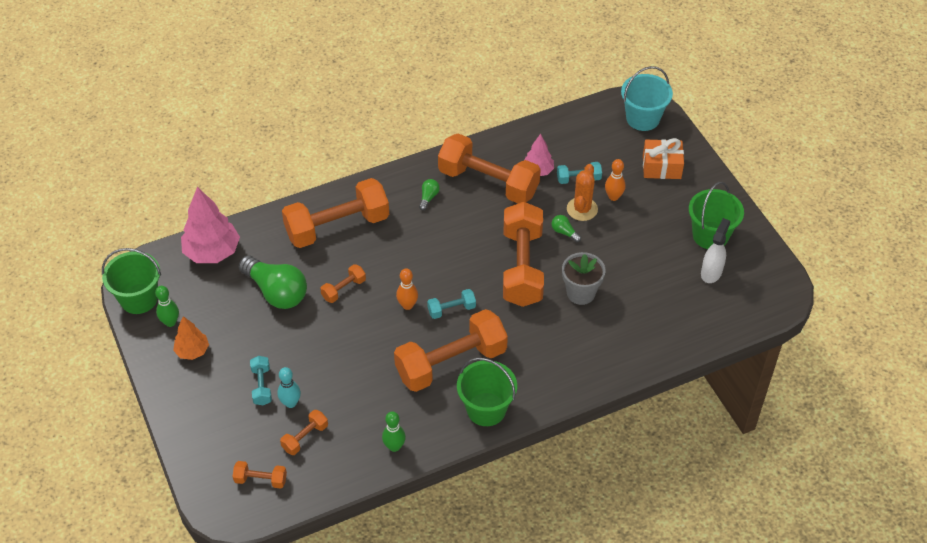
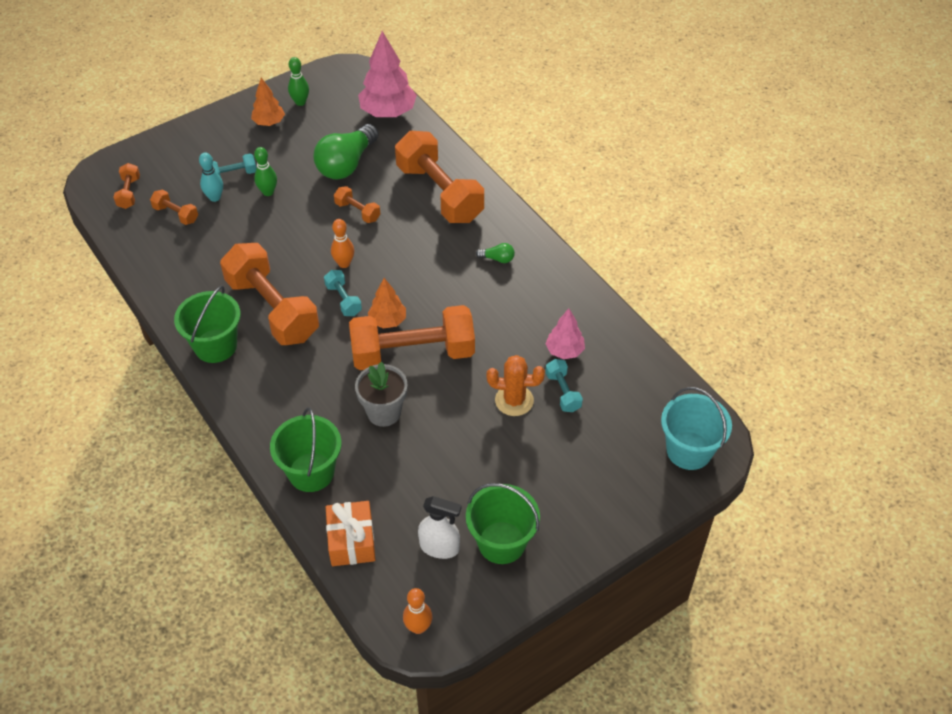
camera: 80 degrees right, 0 degrees up
(139, 299) = (324, 77): green bucket -> green bucket (311, 472)
(394, 446) = (167, 280): green bowling pin -> green bowling pin (268, 192)
(482, 280) = (388, 321): none -> orange tree
(488, 182) = (533, 307): orange dumbbell -> none
(564, 232) = (473, 387): green light bulb -> none
(613, 197) = (542, 431): orange bowling pin -> orange bowling pin (418, 627)
(661, 167) = (608, 478): orange gift -> orange gift (351, 541)

